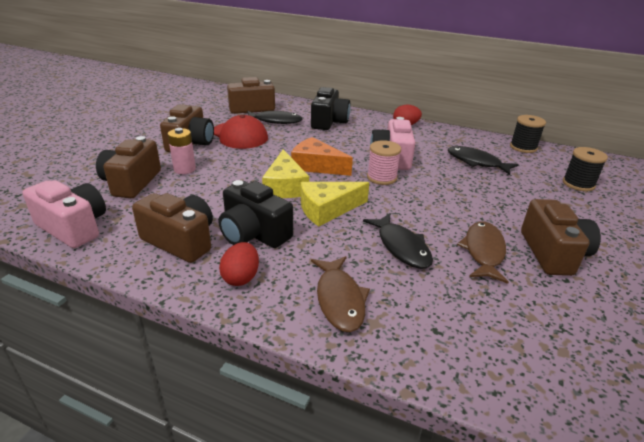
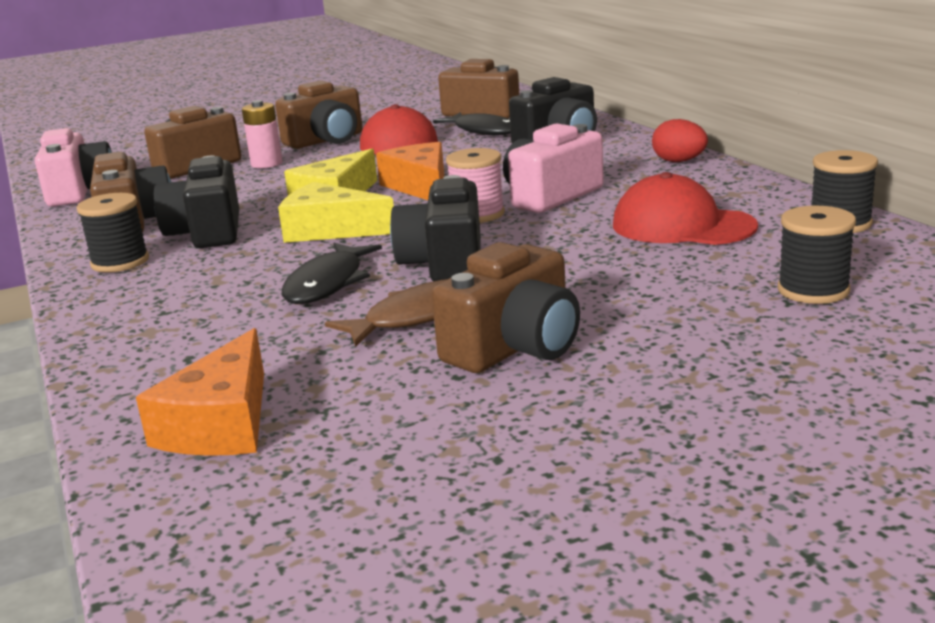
camera: 45 degrees right, 10 degrees down
(241, 277) = (120, 262): red egg -> black spool
(339, 299) = (161, 304): brown fish -> none
(428, 213) = (445, 263): none -> black camera
(476, 162) = (682, 226): black fish -> red cap
(544, 365) = (222, 423): none -> orange cheese

